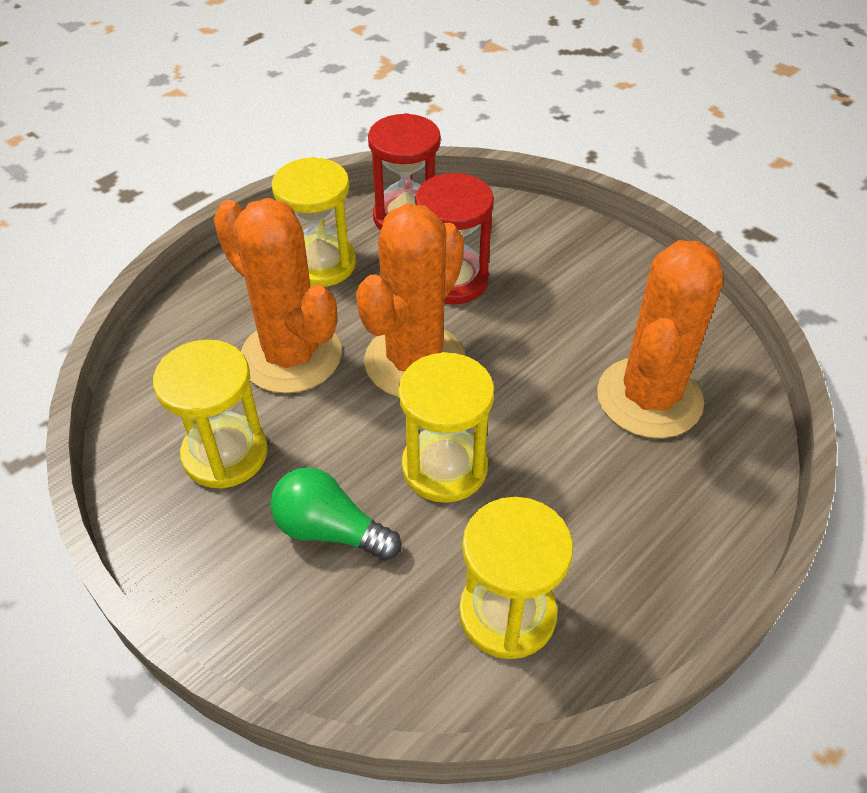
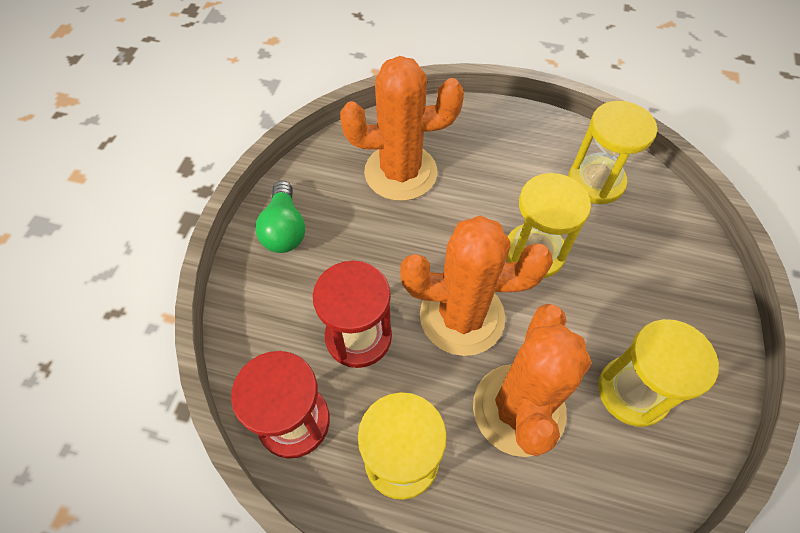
camera: 120 degrees left, 10 degrees up
(330, 530) = (625, 289): green light bulb -> green light bulb (284, 229)

